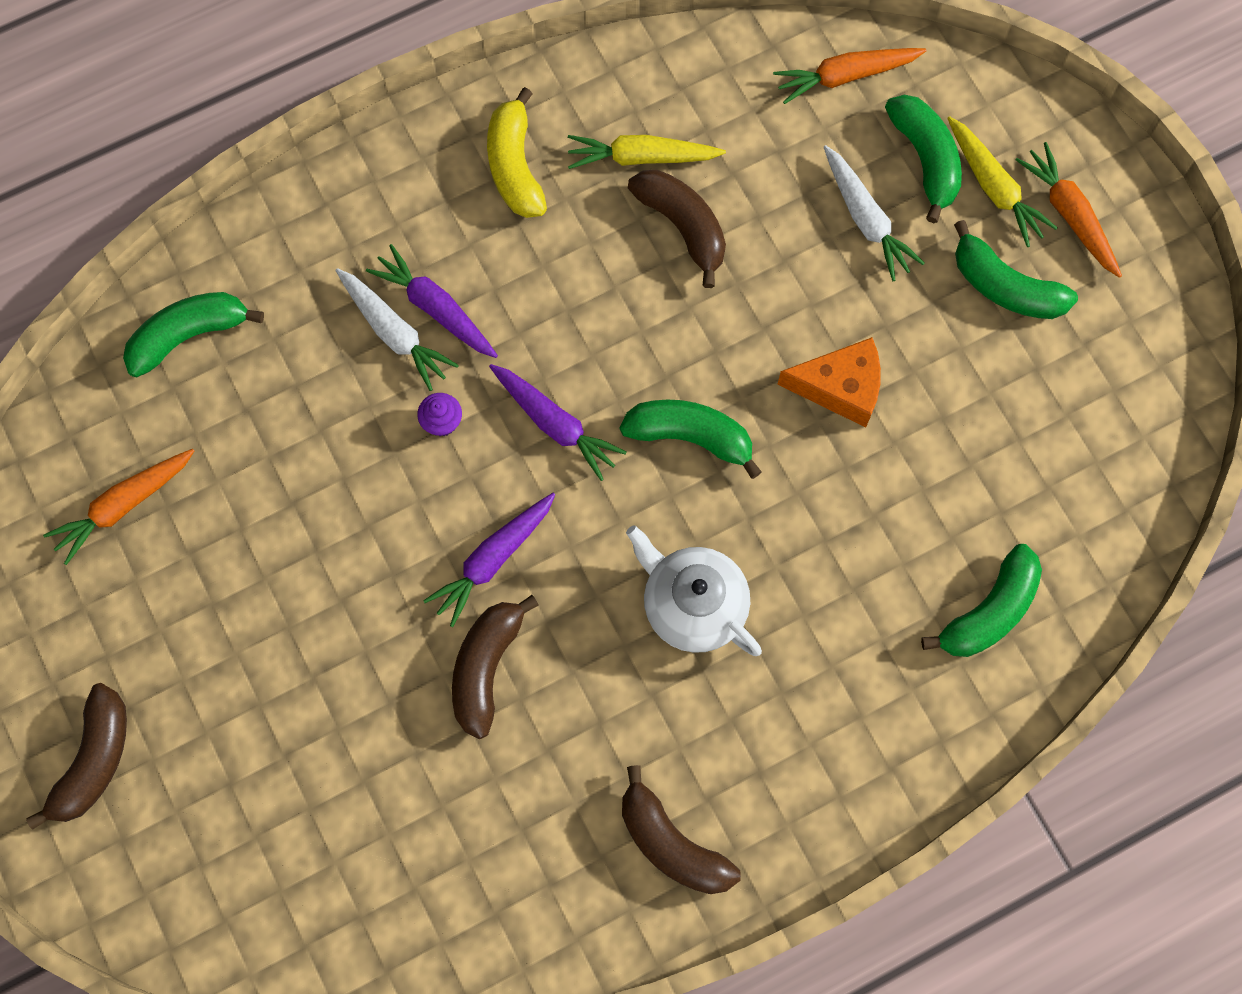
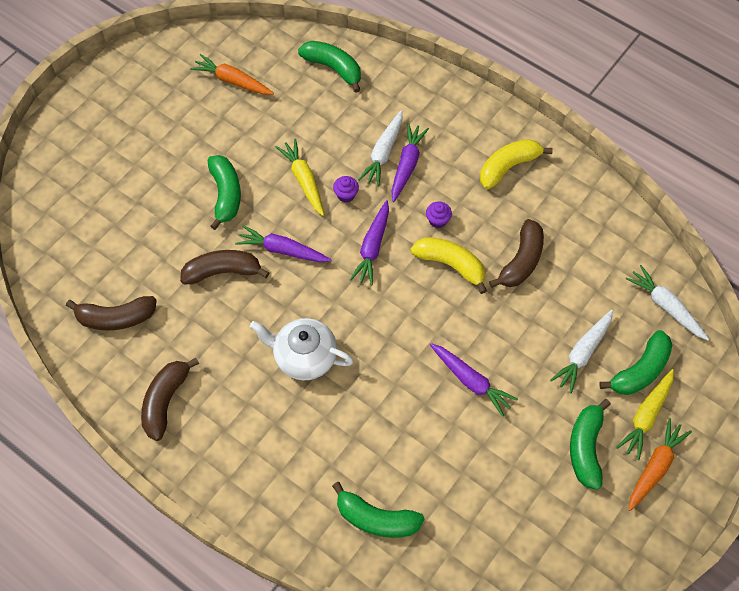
camera: 65 degrees right, 10 degrees down
(94, 760) = (101, 125): brown banana -> brown banana (116, 318)
(556, 309) = (437, 220): none -> purple cupcake
(641, 157) = (550, 224): yellow carrot -> yellow carrot (303, 180)
(641, 326) = (451, 265): none -> yellow banana
(690, 437) = (400, 316): green banana -> green banana (225, 195)
(693, 605) = (304, 357): white teapot -> white teapot turned 90 degrees counterclockwise
(840, 387) = (471, 381): orange cheese -> purple carrot
(845, 76) = (665, 306): orange carrot -> white carrot

